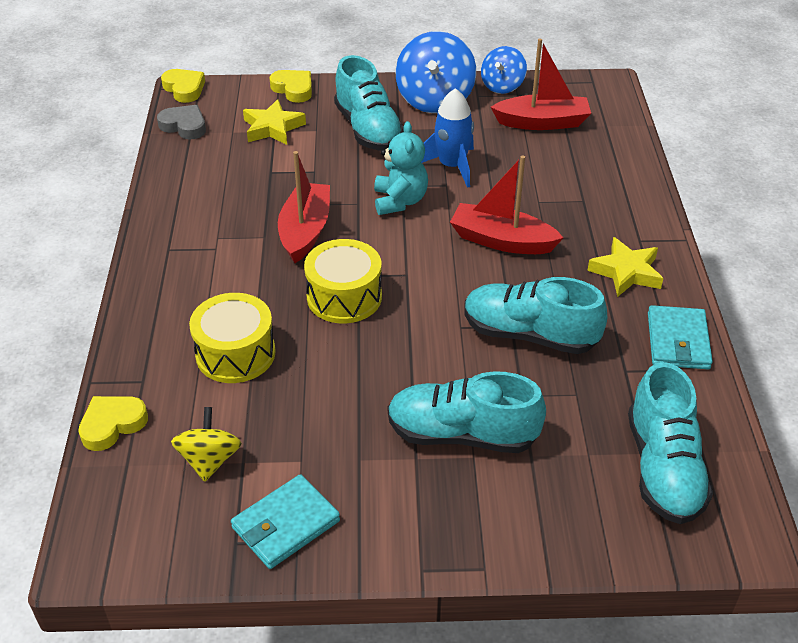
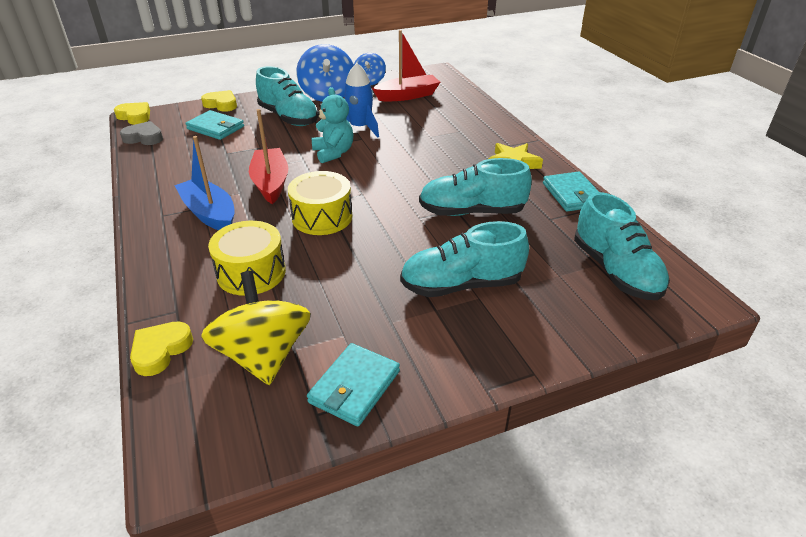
camera: 20 degrees left, 5 degrees down
(210, 460) = (263, 355): yellow spinning top -> yellow spinning top, size x1.67
(220, 260) = (209, 214): none -> blue boat
(273, 128) = (216, 128): yellow star -> turquoise wallet
(501, 241) = (419, 162): red boat -> none

